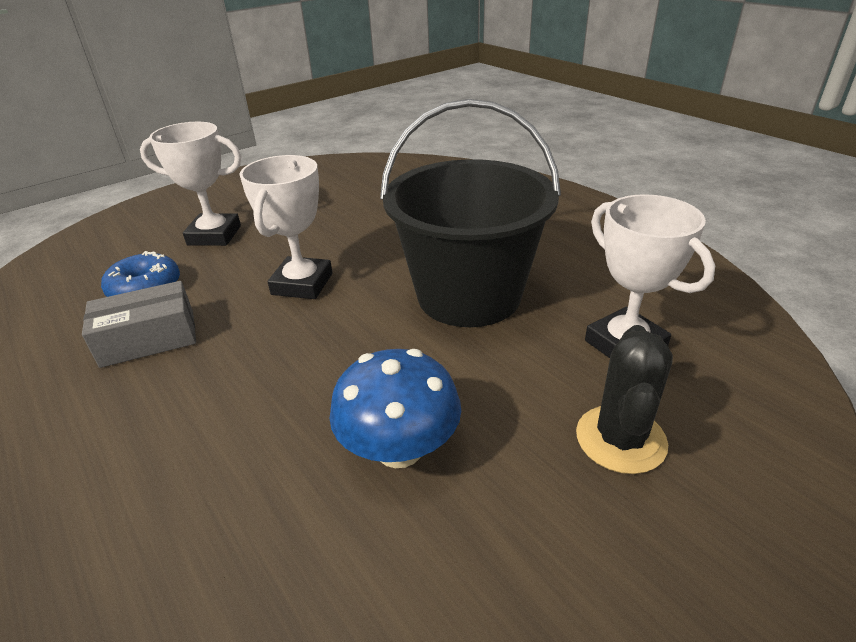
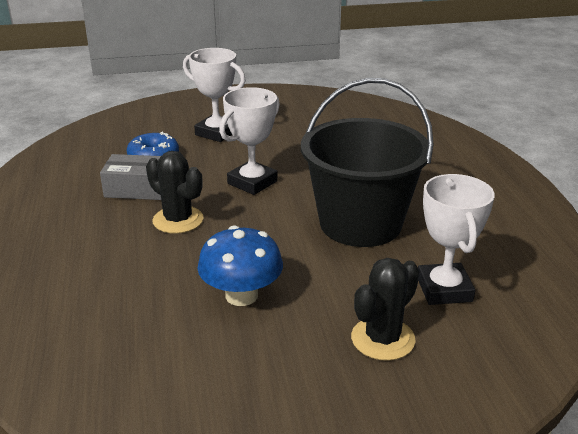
camera: 25 degrees right, 5 degrees down
(234, 366) = (178, 220): none -> black cactus

